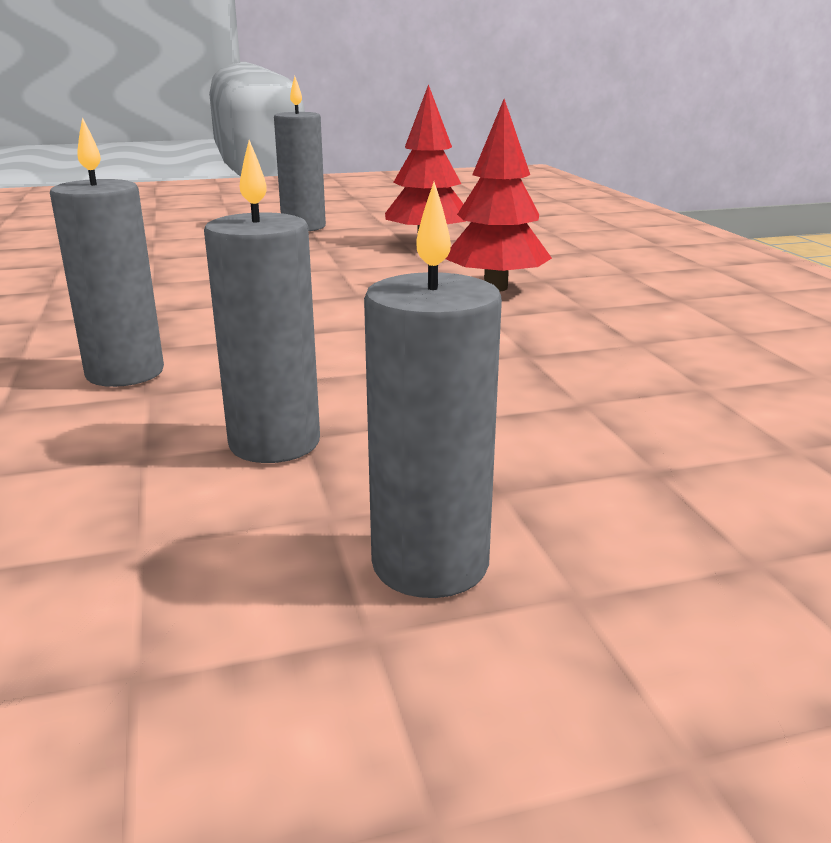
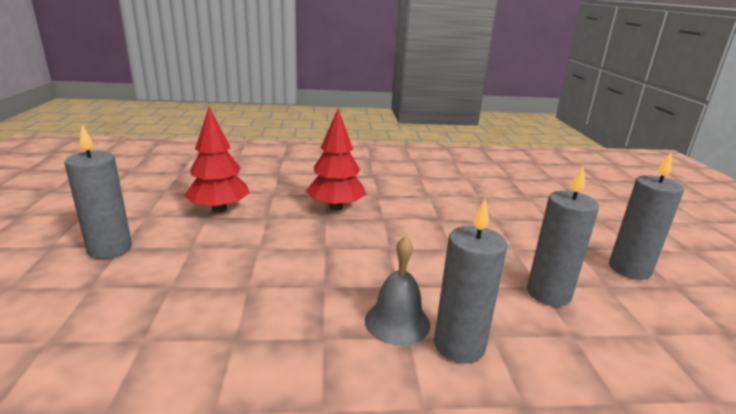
camera: 80 degrees left, 0 degrees up
(179, 339) = (397, 322): none -> grey bell

